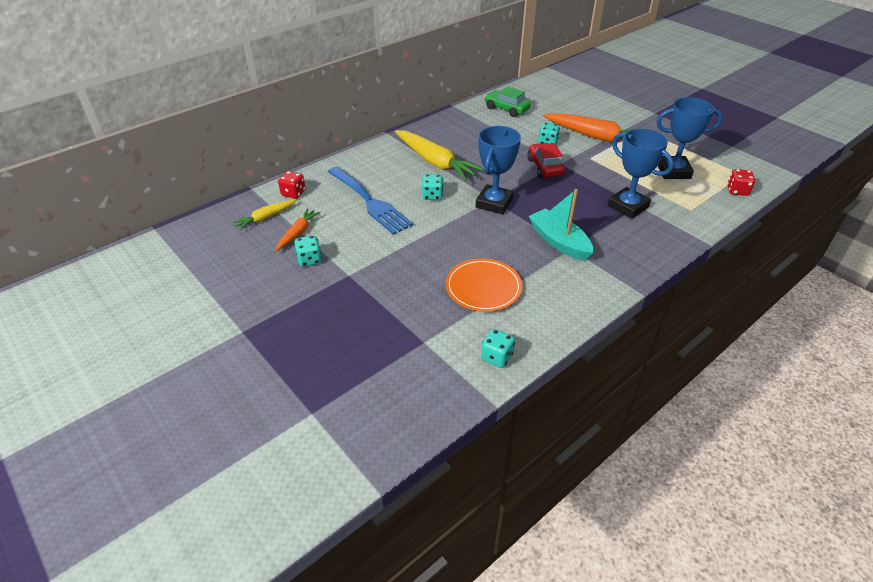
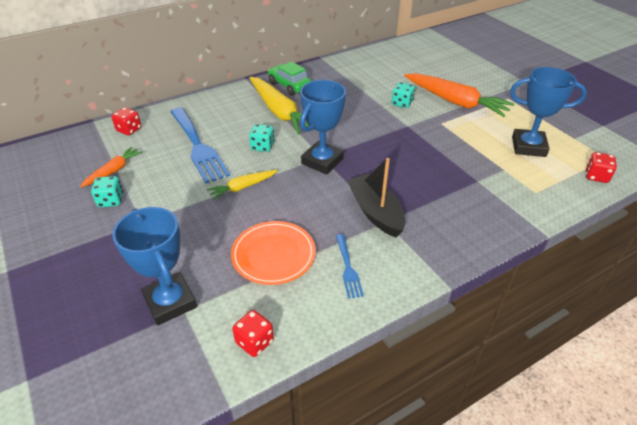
camera: 10 degrees right, 0 degrees up
(266, 217) = (91, 151): yellow carrot -> yellow carrot (242, 187)
(496, 357) = (254, 342): turquoise dice -> red dice
(506, 109) = (372, 66): green car -> green car (289, 85)
(544, 167) = (389, 128): red car -> none
(553, 290) = (348, 268): none -> blue fork
(559, 242) = (375, 212): turquoise boat -> black boat
(628, 206) = (465, 180): blue trophy -> blue trophy (170, 302)

